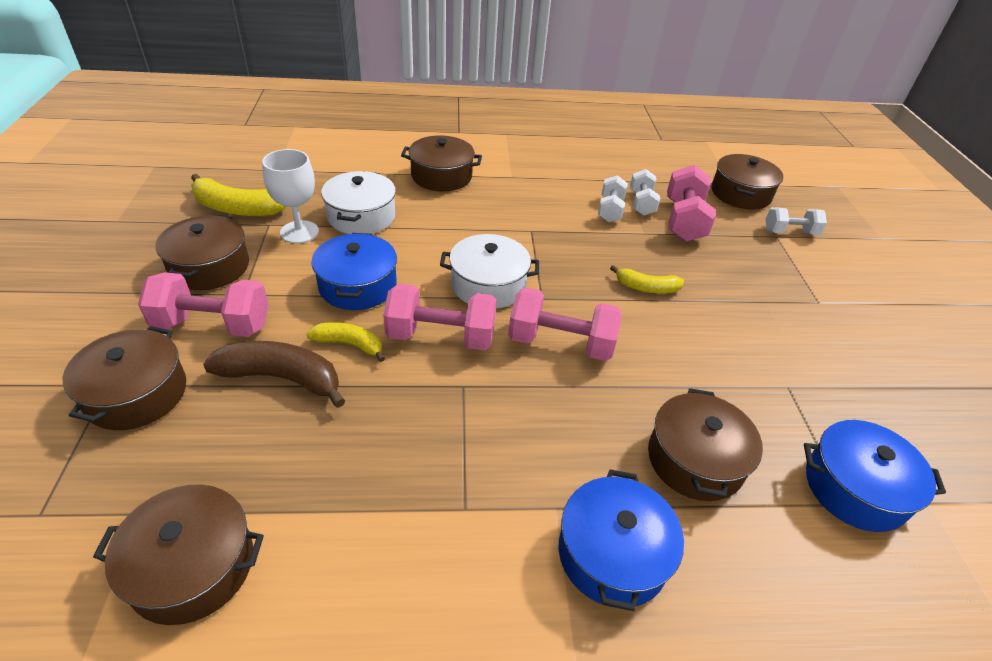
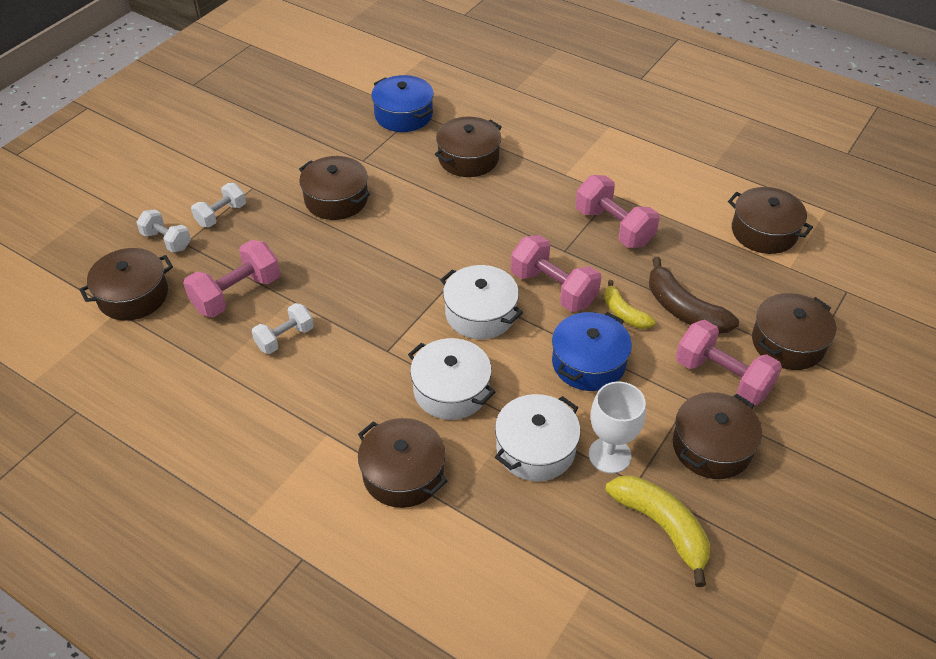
camera: 140 degrees left, 5 degrees up
(456, 225) = (451, 390): none -> white pot
(560, 343) = (473, 246): pink dumbbell -> pink dumbbell (614, 227)
(612, 554) = (555, 149): blue pot -> none
(641, 203) = (244, 331): white dumbbell -> white dumbbell (221, 215)
(646, 288) = (360, 254): yellow banana -> none
(740, 327) = (336, 199): none -> brown pot

